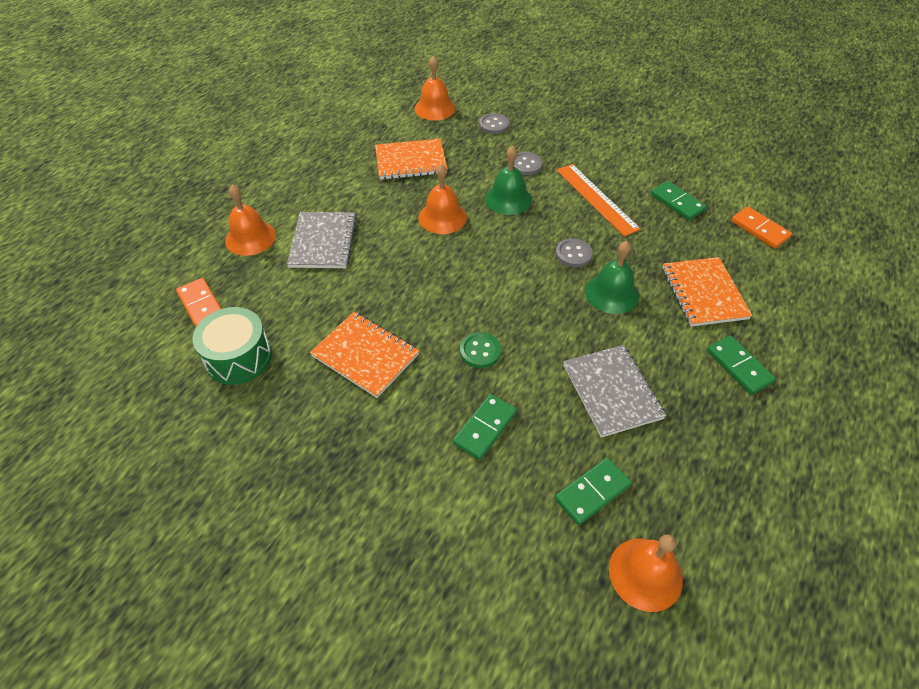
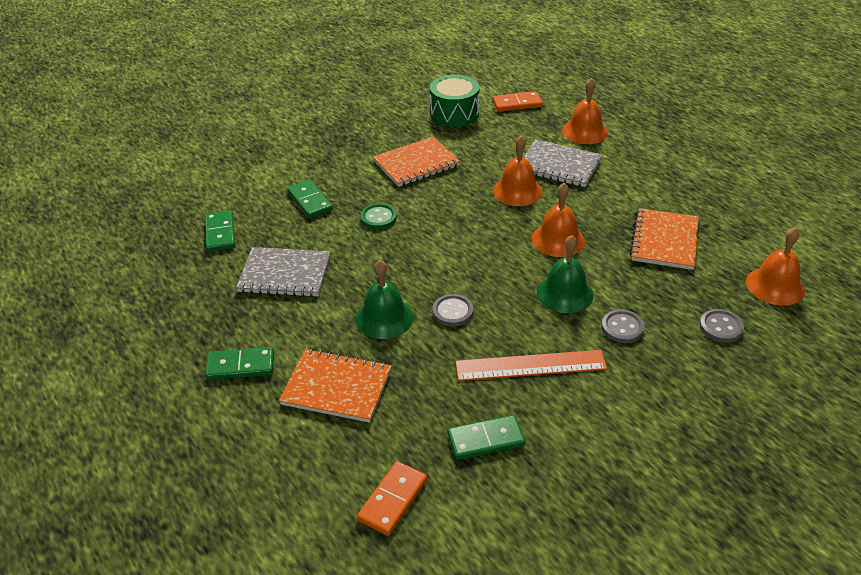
camera: 115 degrees right, 10 degrees down
(645, 574) = (151, 235): orange bell -> orange bell (517, 191)
(759, 229) = (392, 500): orange domino -> orange domino turned 45 degrees counterclockwise

